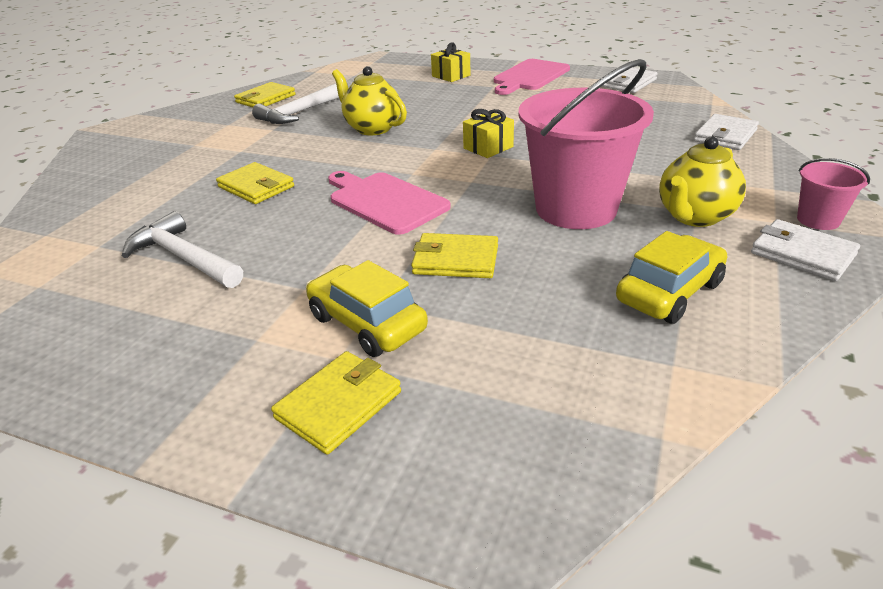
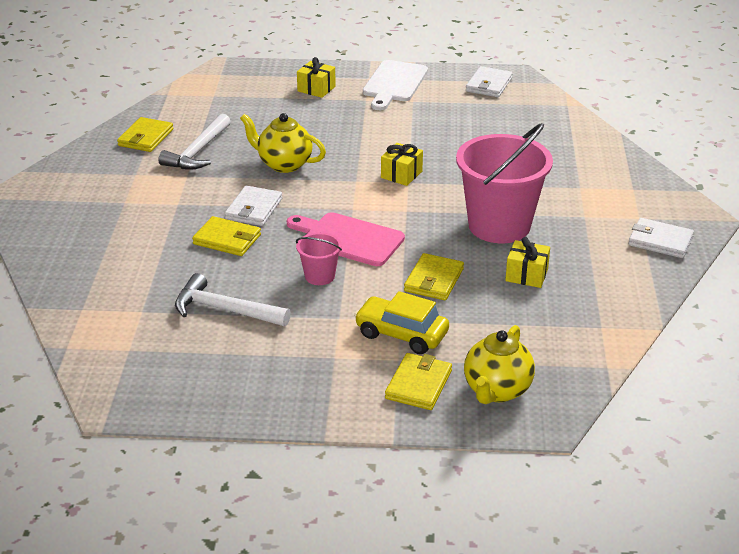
camera: 20 degrees left, 0 degrees up
(455, 260) = (433, 280): yellow wallet -> yellow wallet turned 60 degrees counterclockwise
(529, 76) = (394, 83): pink cutting board -> white cutting board
(585, 271) = (526, 275): none -> yellow gift
(669, 292) = (585, 282): yellow car -> none
(694, 216) = (584, 221): yellow teapot -> yellow teapot (496, 390)
(725, 135) = (586, 140): white wallet -> white wallet (253, 209)
(818, 220) = (666, 212): pink bucket -> pink bucket (319, 276)

